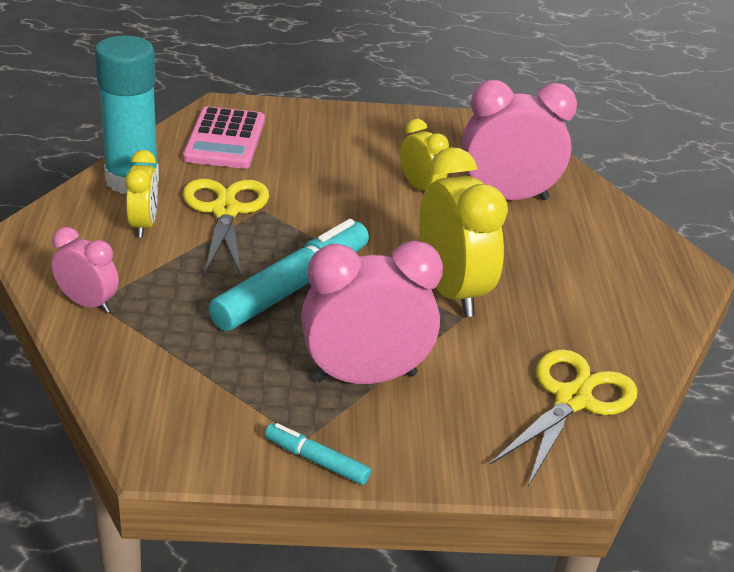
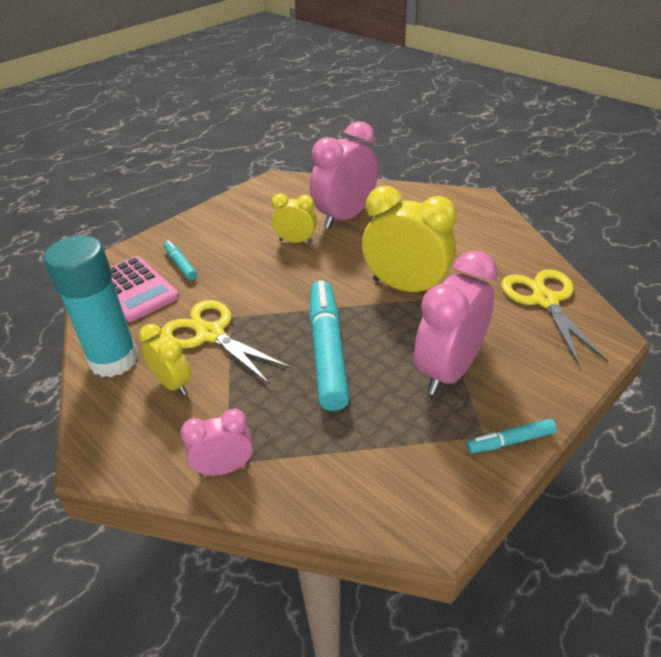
camera: 40 degrees left, 5 degrees up
(290, 143) = (180, 264): none -> turquoise marker

